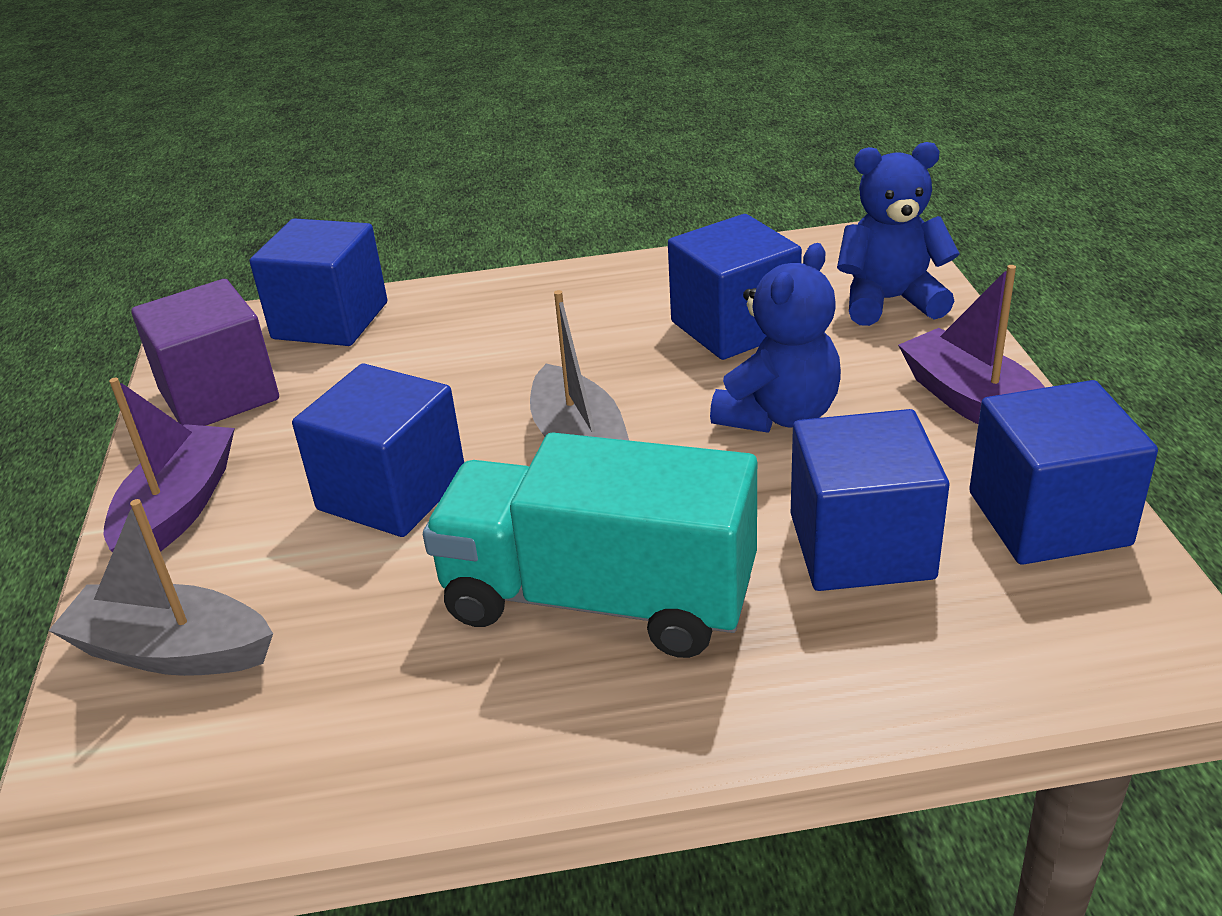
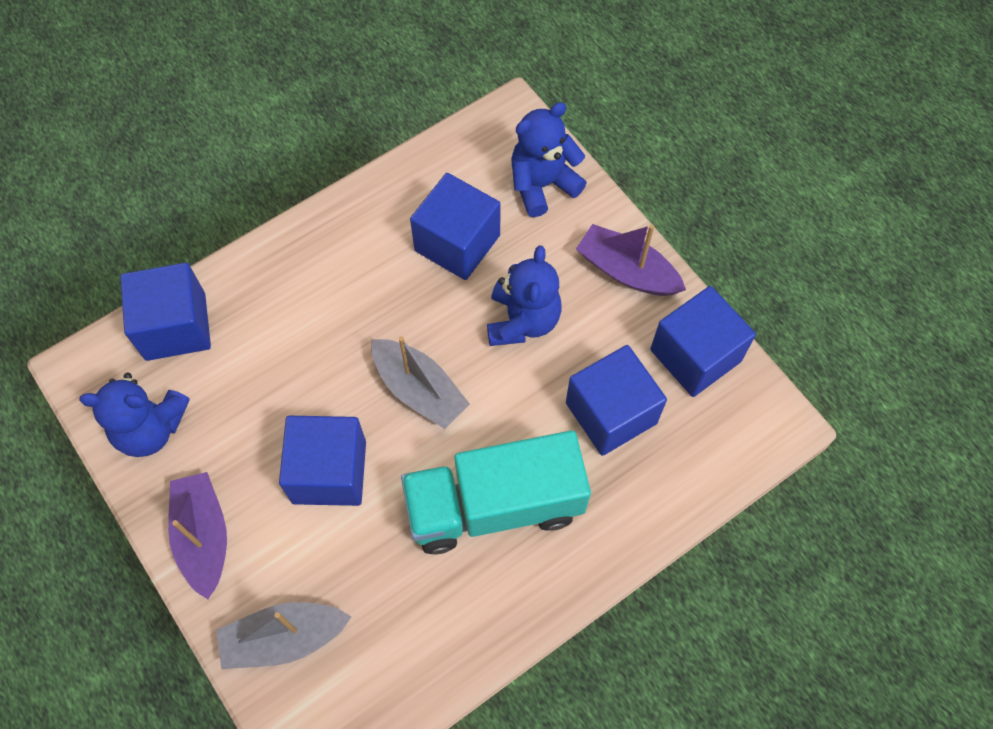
camera: 30 degrees left, 30 degrees up
(219, 395) = (150, 429): purple cube -> blue teddy bear

